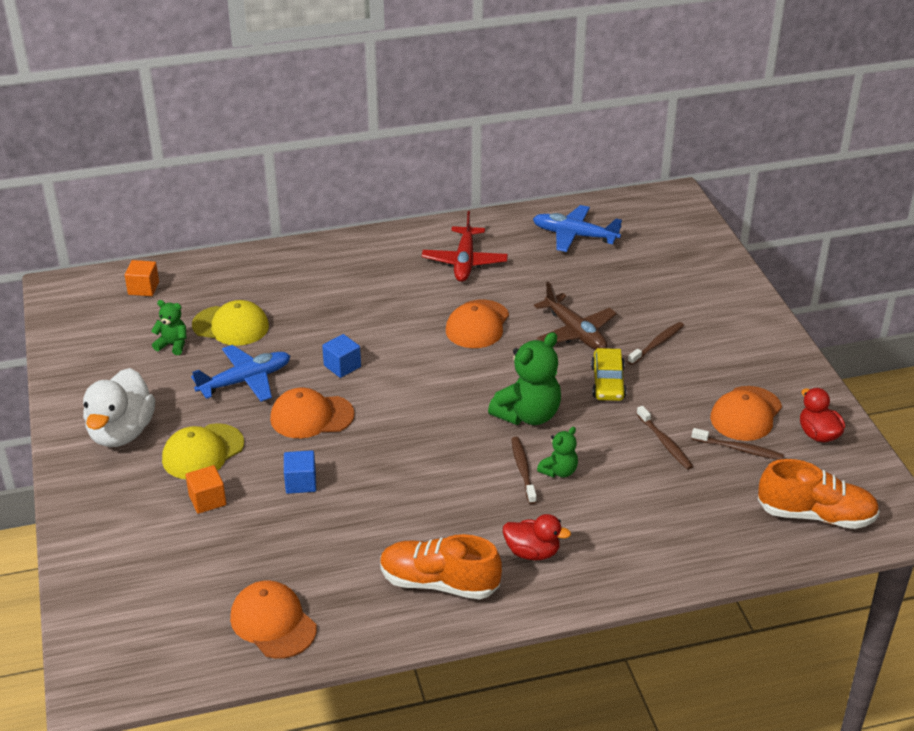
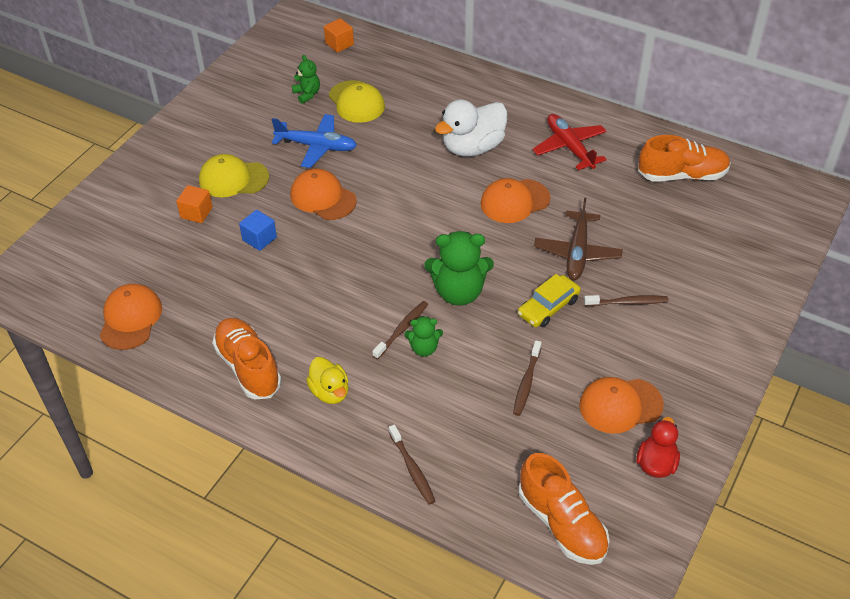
camera: 45 degrees right, 10 degrees up
(121, 432) = (208, 136): white duck -> white duck (473, 147)
(342, 366) = (386, 174): blue cube -> none
(464, 262) = (569, 147): red plane -> red plane turned 105 degrees clockwise
(532, 552) = (330, 392): red duck -> yellow duck
(574, 235) = (682, 175): blue plane -> orange shoe
(739, 449) = (576, 428): brown toothbrush -> brown toothbrush (412, 469)

